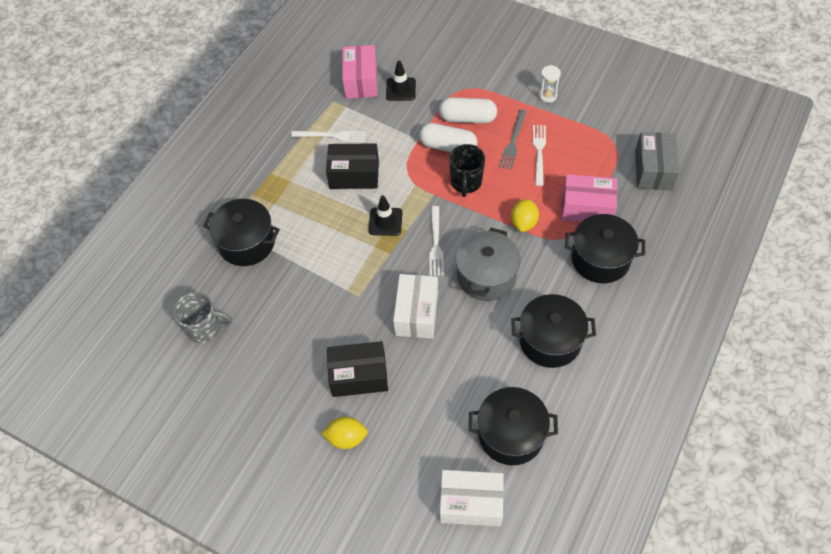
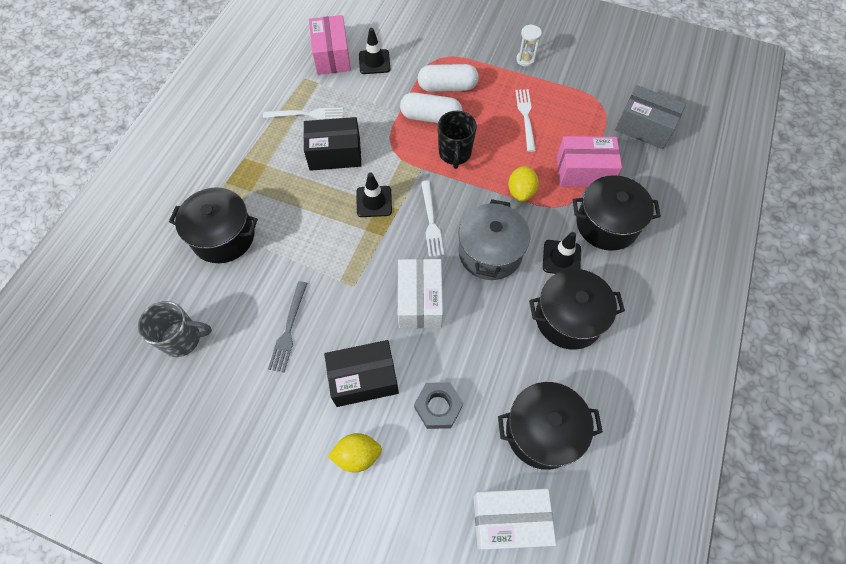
camera: 10 degrees left, 5 degrees up
(421, 405) = (438, 407): none -> grey nut
(513, 141) = (497, 108): grey fork -> grey fork (289, 329)
(552, 286) = (561, 258): none -> black traffic cone
(653, 170) = (644, 127): grey box -> grey box turned 60 degrees counterclockwise

